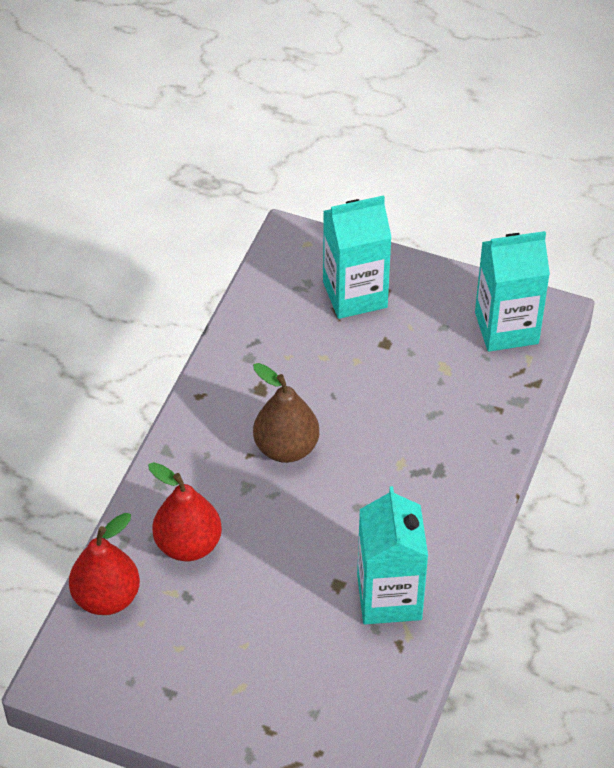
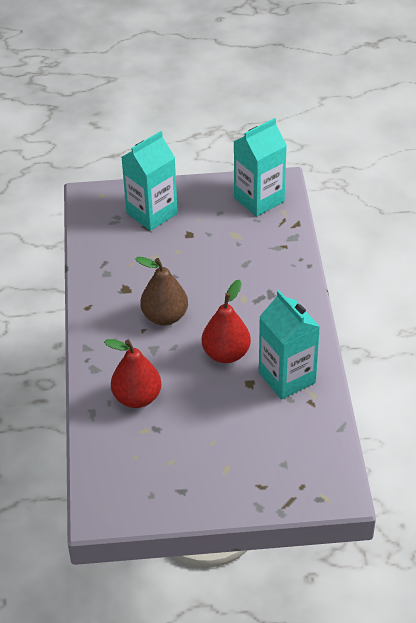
camera: 25 degrees left, 5 degrees down
(106, 597) = (102, 451): red pear -> red pear (226, 354)

